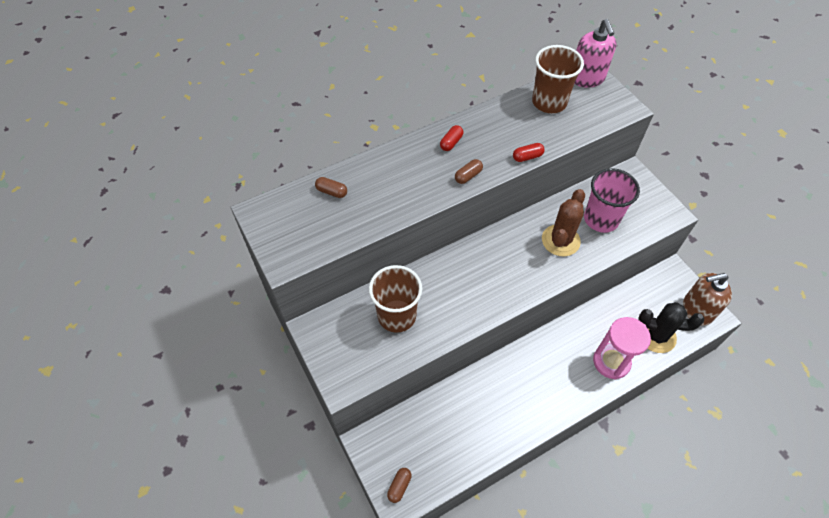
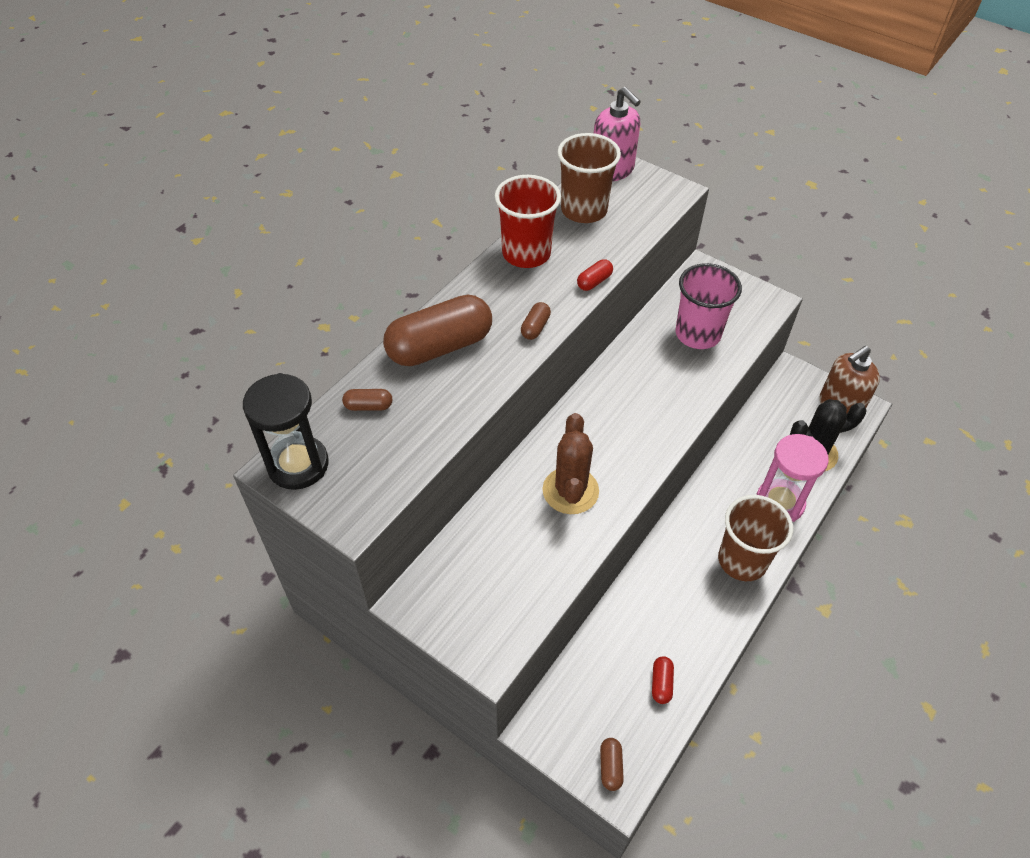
camera: 25 degrees left, 5 degrees down
(270, 214) = (298, 465): none -> black hourglass
(397, 167) = (439, 347): none -> brown capsule
(397, 316) = (515, 541): brown cup -> brown cup (742, 560)
(451, 143) = (491, 294): red capsule -> red capsule (661, 683)
(490, 121) = (526, 253): none -> red cup
(560, 240) = (665, 375): brown cactus -> brown cactus (570, 491)

